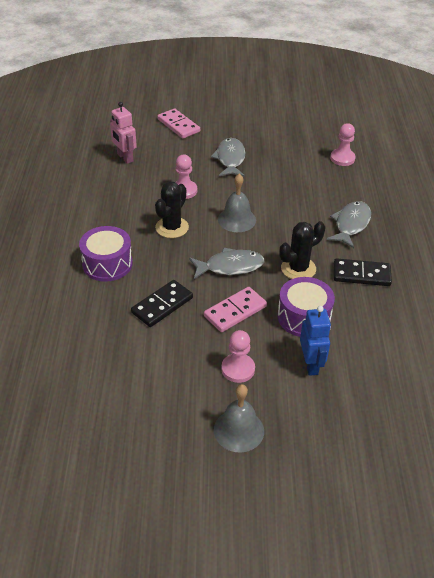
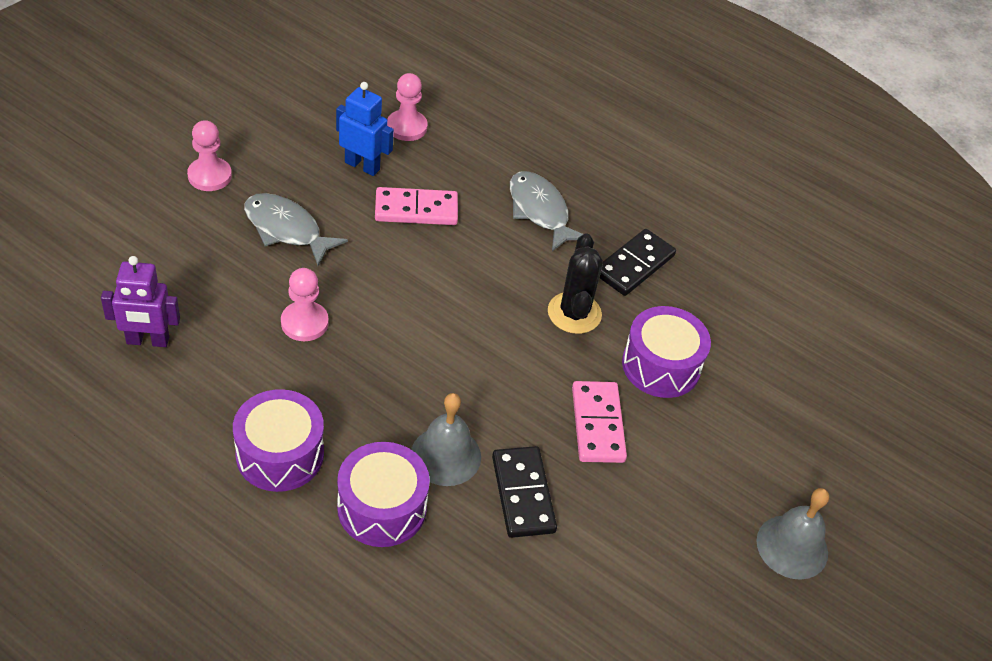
camera: 60 degrees left, 5 degrees up
(105, 221) = (280, 454): none -> purple drum
(125, 158) = (147, 341): pink robot -> purple robot
(172, 227) = (373, 387): black cactus -> none
(178, 125) = (138, 231): pink domino -> pink domino (416, 210)
(230, 266) = (511, 376): grey fish -> none
(237, 219) = (424, 308): grey bell -> grey bell (445, 455)
(238, 369) = (697, 485): pink pawn -> pink pawn (209, 176)
(311, 364) = (740, 411): blue robot -> blue robot (362, 166)

